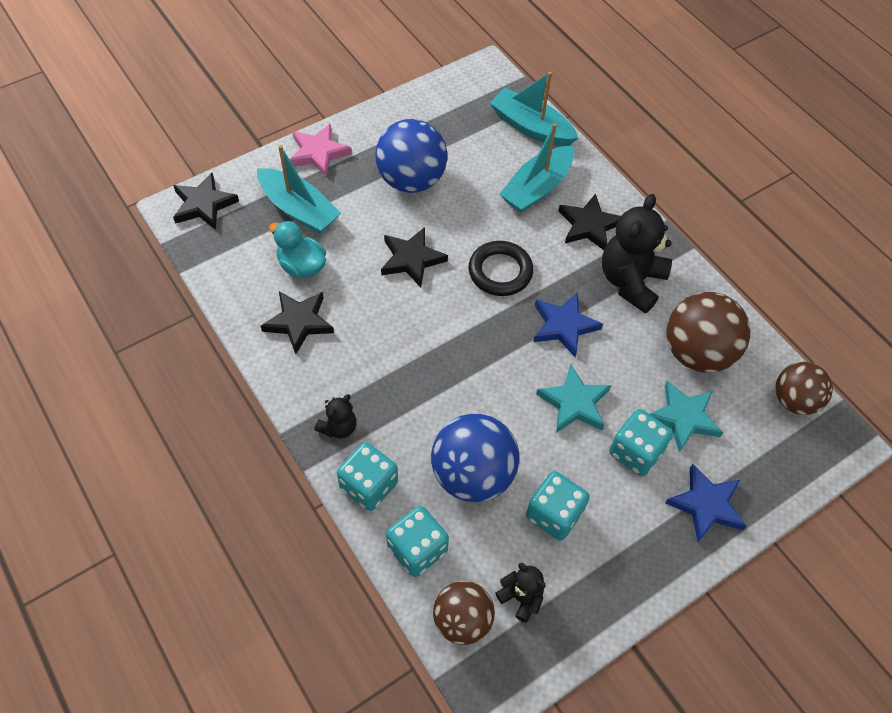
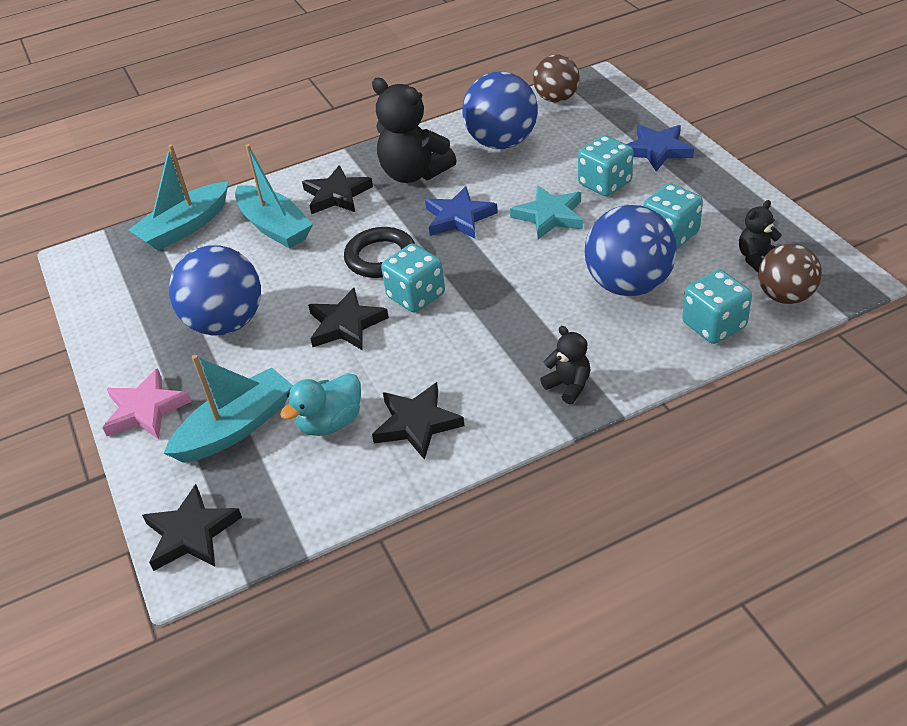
camera: 75 degrees left, 15 degrees down
(369, 485) = (642, 361): turquoise dice -> turquoise dice (416, 296)
(683, 418) = (570, 155): turquoise star -> none
(697, 352) = (502, 143): brown ball -> blue ball

